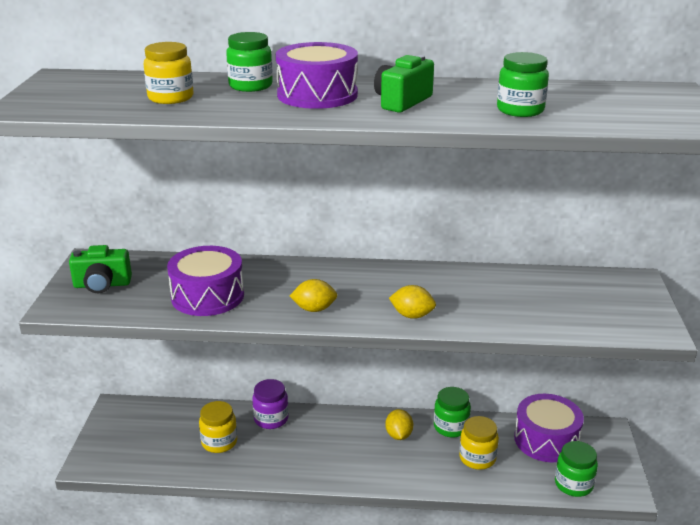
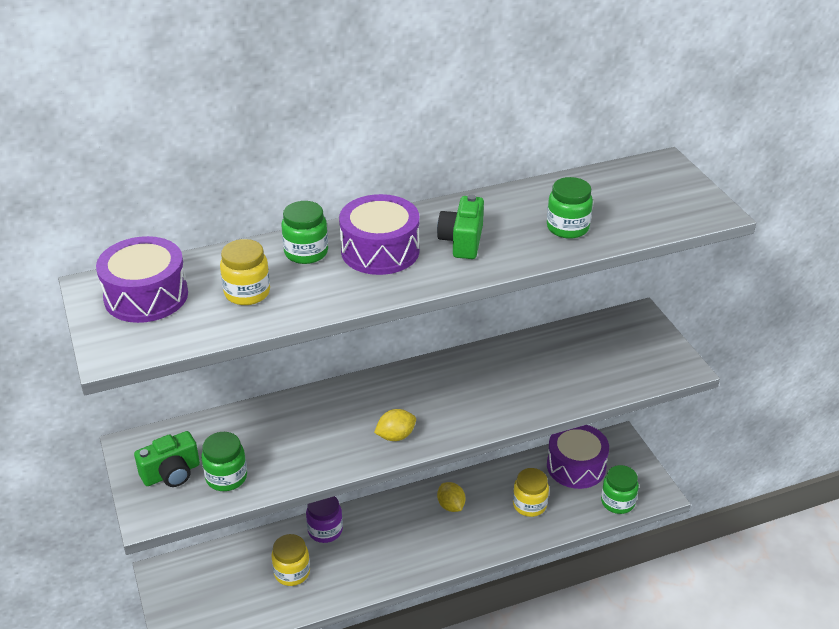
camera: 25 degrees left, 10 degrees up
(207, 296) = (287, 453): purple drum -> purple drum (146, 296)
(412, 315) = (484, 415): yellow lemon -> none
(451, 427) = (491, 481): green jar -> green jar (226, 477)

